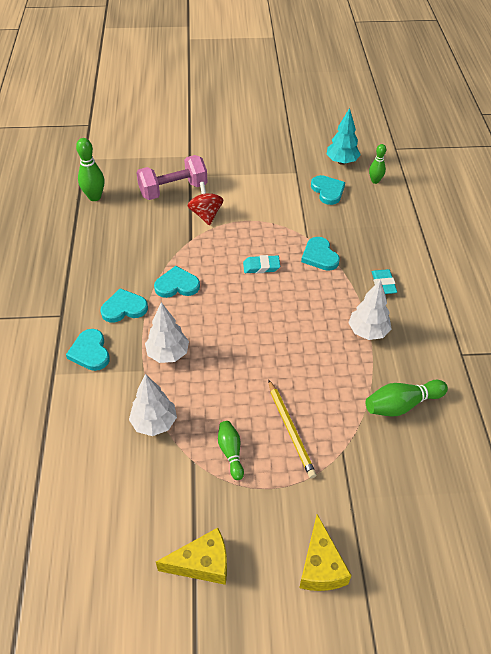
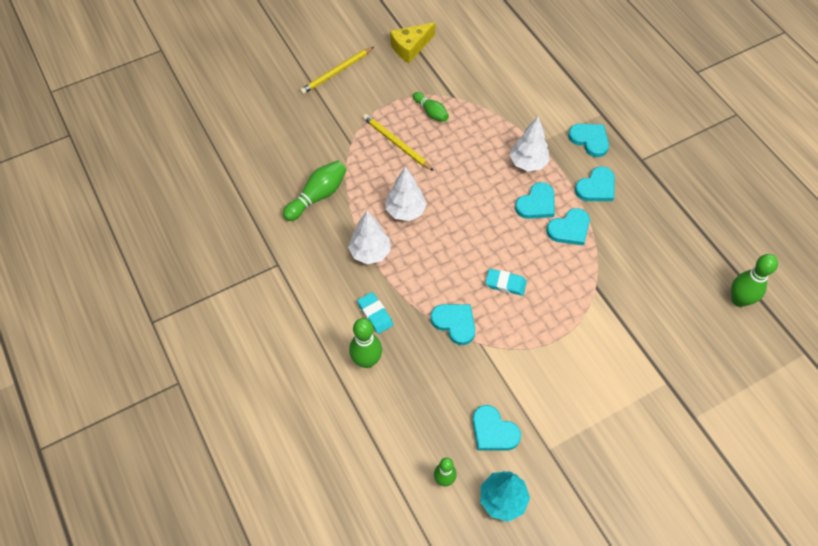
camera: 155 degrees right, 10 degrees up
(154, 423) = (499, 110): white tree -> white tree (405, 211)
(173, 190) = (667, 349): pink dumbbell -> none
(189, 315) = (536, 204): none -> turquoise heart
(206, 215) = (605, 328): red spinning top -> none
(261, 267) = (505, 284): turquoise eraser -> turquoise eraser turned 45 degrees clockwise
(321, 566) = (336, 72): yellow cheese -> yellow pencil
(403, 257) = (366, 360): none -> green bowling pin

